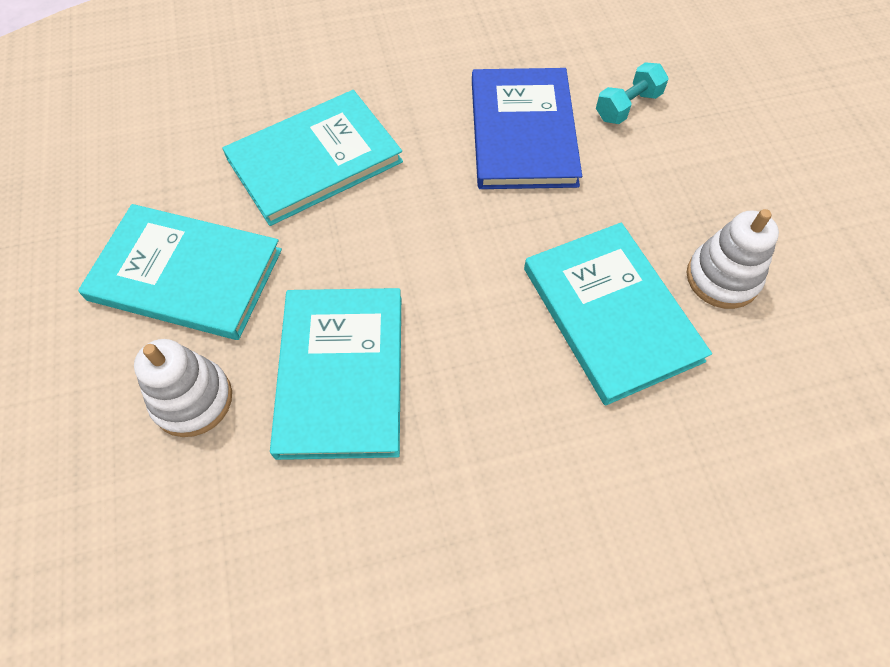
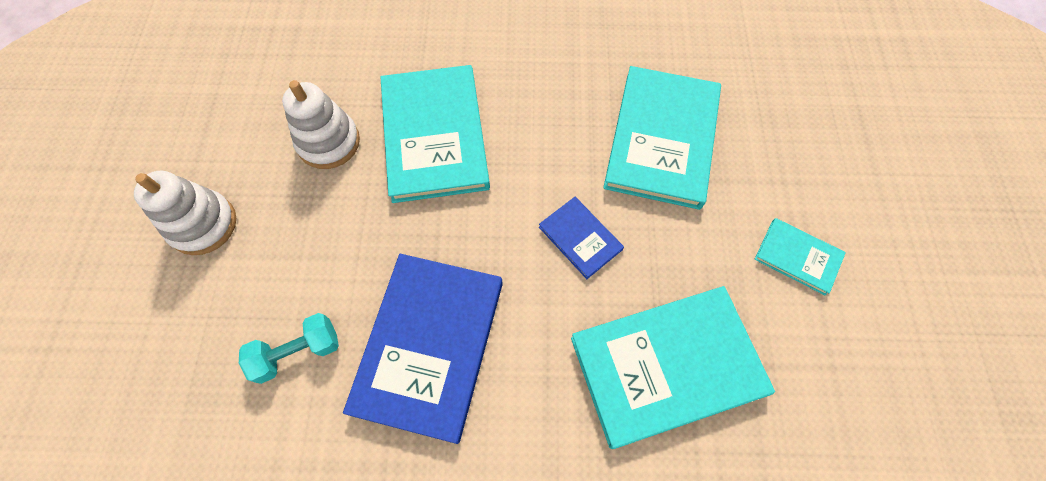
camera: 165 degrees left, 5 degrees up
(186, 275) = (797, 257): turquoise book -> turquoise book, size x0.48
(192, 400) = (780, 146): white stacking toy -> white stacking toy (203, 225)
(414, 243) = (580, 238): none -> blue book

